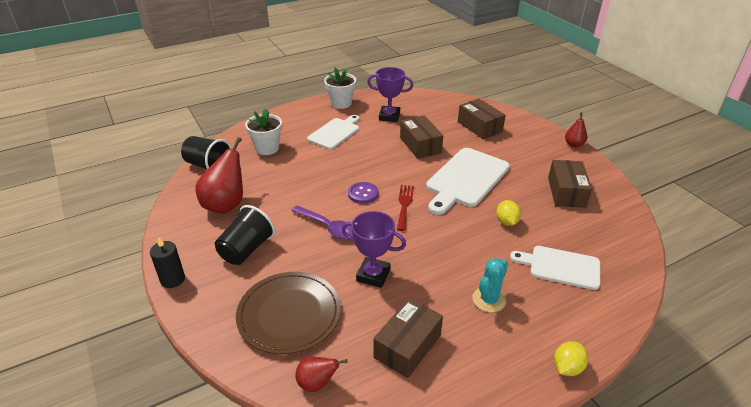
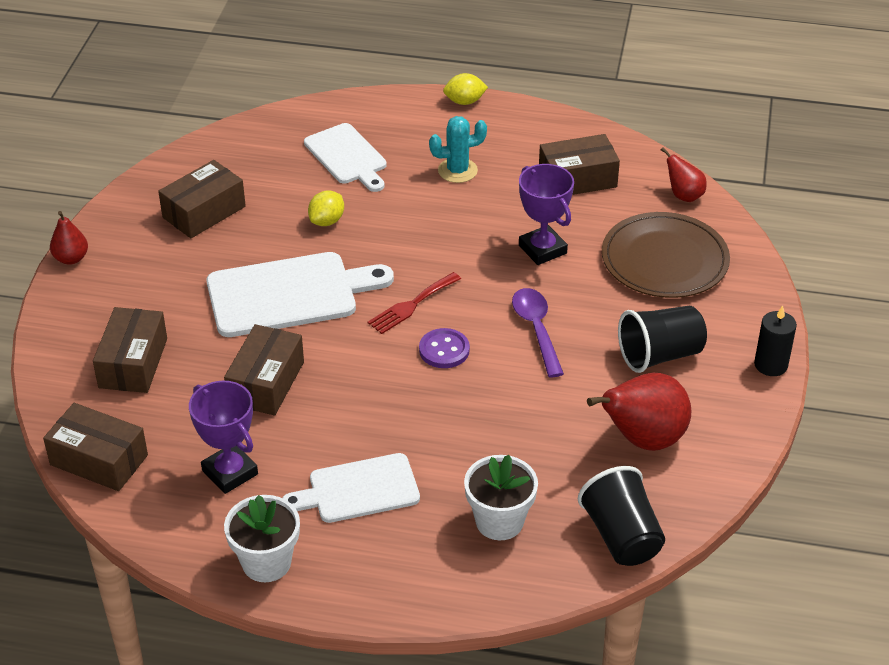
camera: 140 degrees left, 5 degrees up
(438, 100) = (99, 460): none -> brown box

